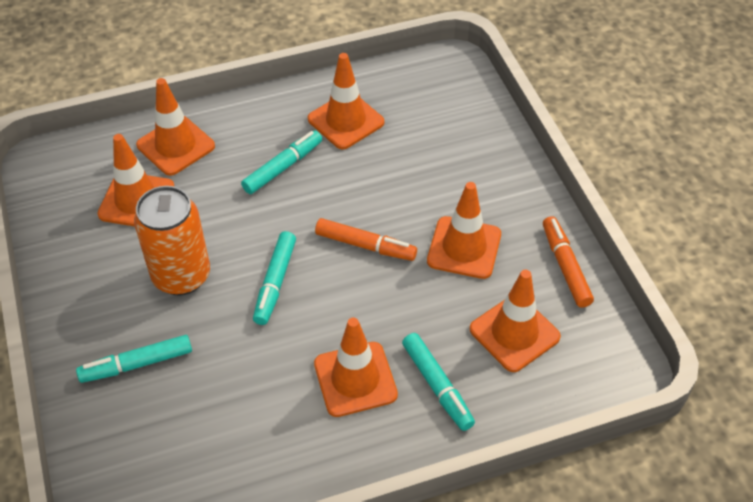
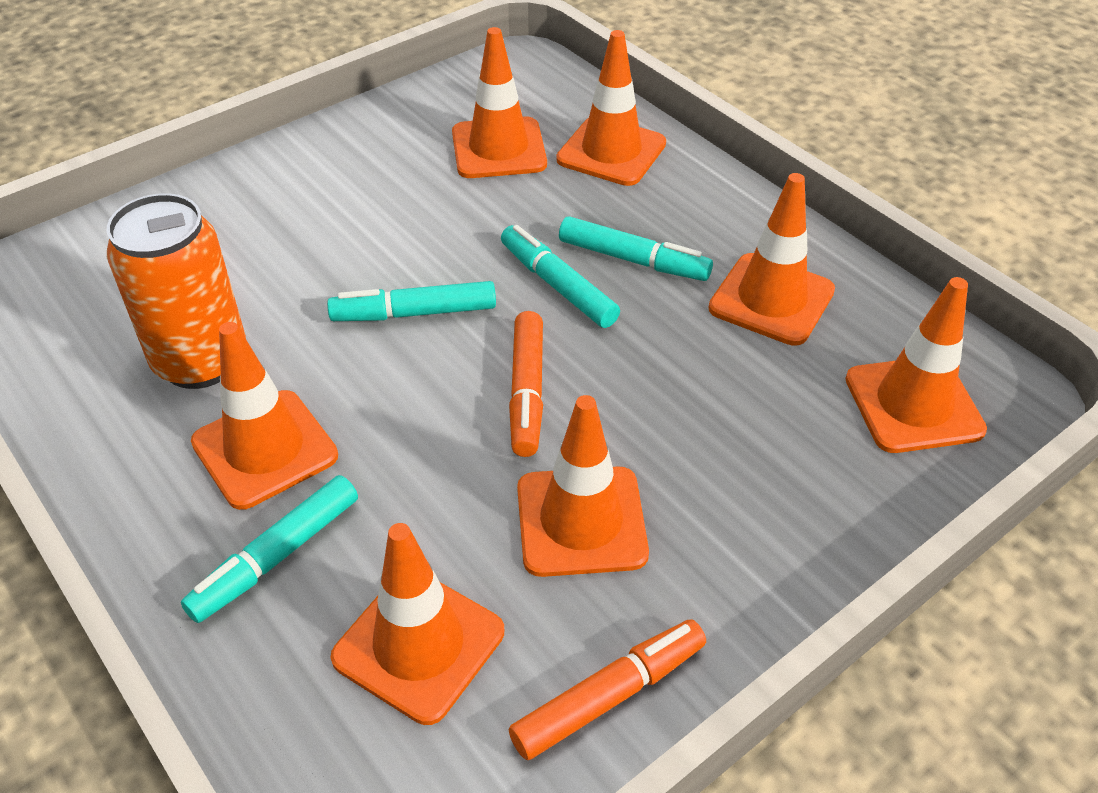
camera: 70 degrees right, 5 degrees down
(137, 364) = (237, 228): turquoise marker -> turquoise marker (557, 285)
(181, 276) = (391, 223): orange can -> orange can (201, 361)
(443, 97) = (913, 405): none -> orange traffic cone

